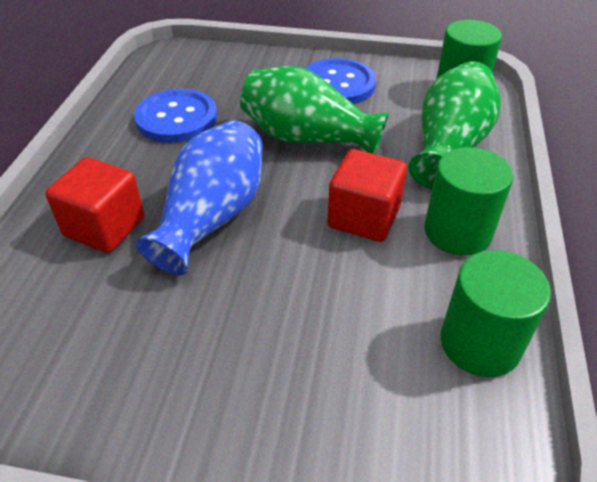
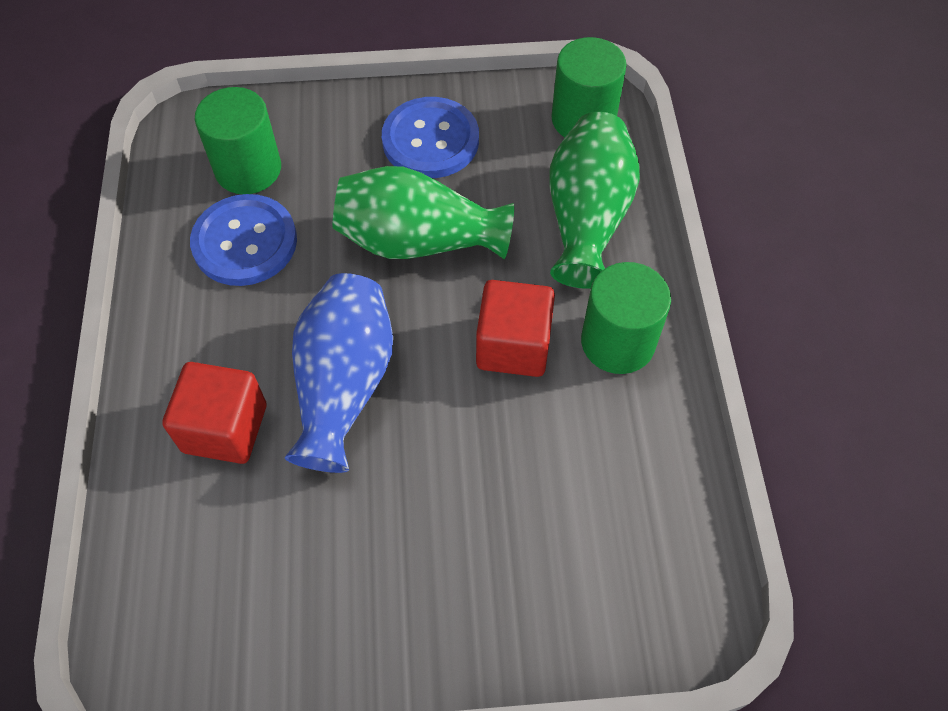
camera: 15 degrees left, 15 degrees up
(480, 343) = (663, 476): green cylinder -> green cylinder (248, 169)

